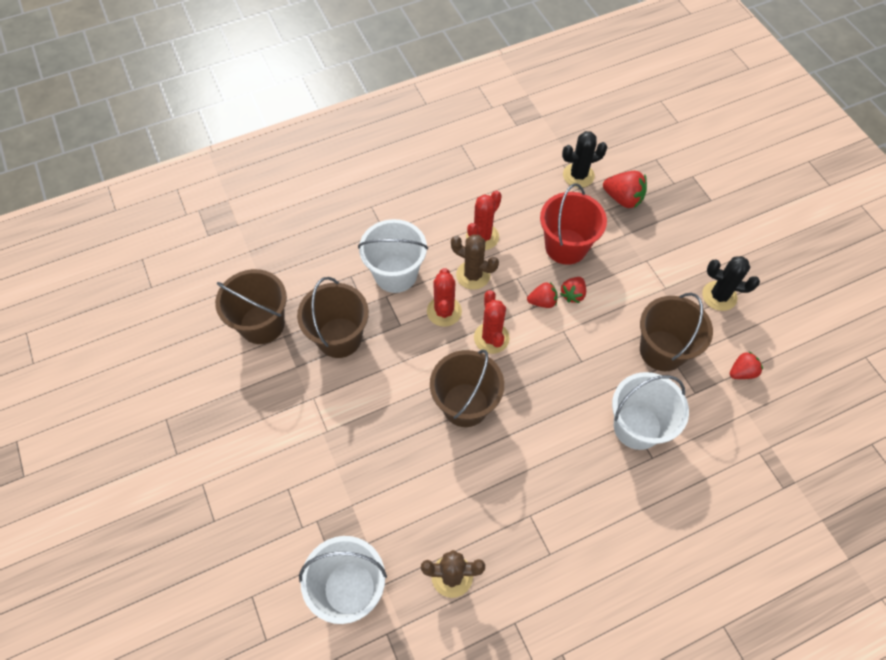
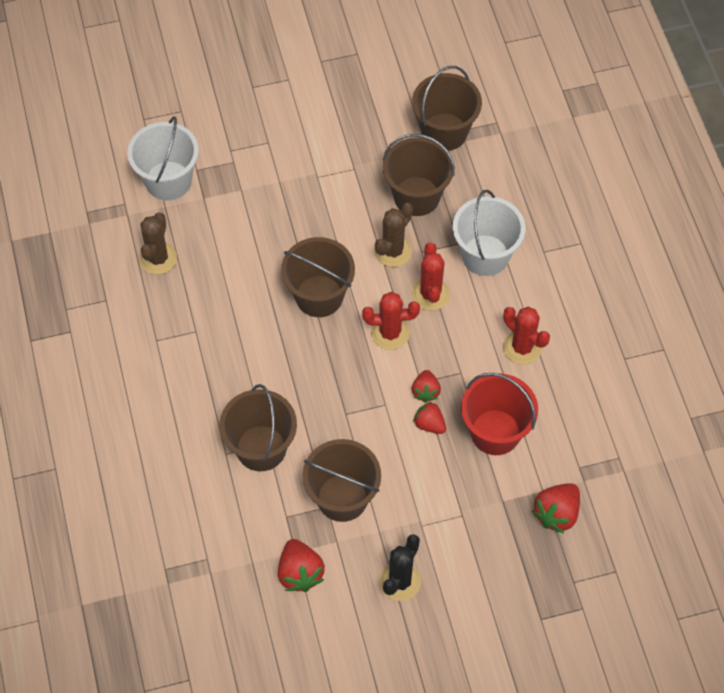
camera: 100 degrees right, 0 degrees up
(444, 311) = (430, 294): red cactus -> red cactus turned 75 degrees clockwise
(473, 275) = (471, 329): brown cactus -> brown cactus (393, 251)
(578, 175) = (599, 471): black cactus -> none
(637, 427) = (261, 448): white bucket -> brown bucket
(742, 372) = (300, 573): red strawberry -> red strawberry, size x1.54

